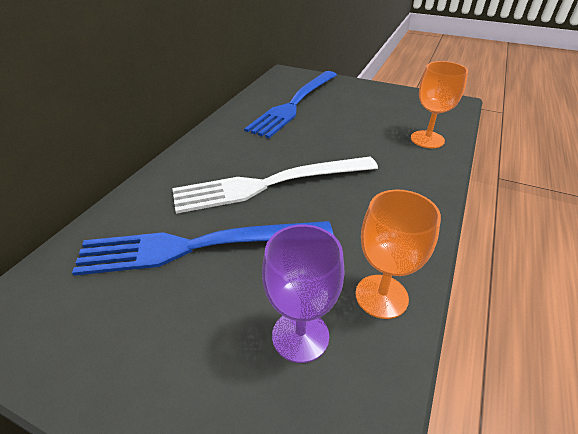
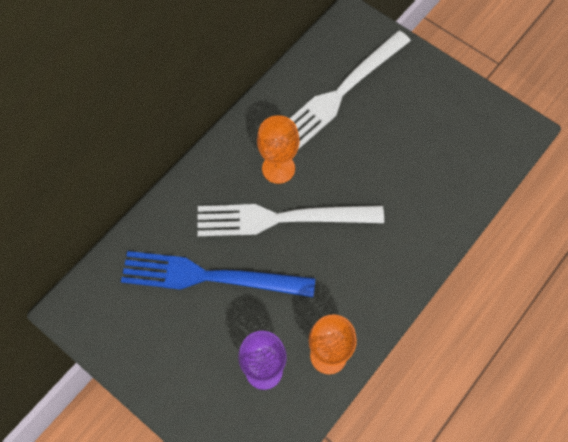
camera: 15 degrees right, 25 degrees up
(294, 104) = (341, 92): blue fork -> white fork
(427, 139) = (455, 188): orange goblet -> orange goblet (278, 168)

